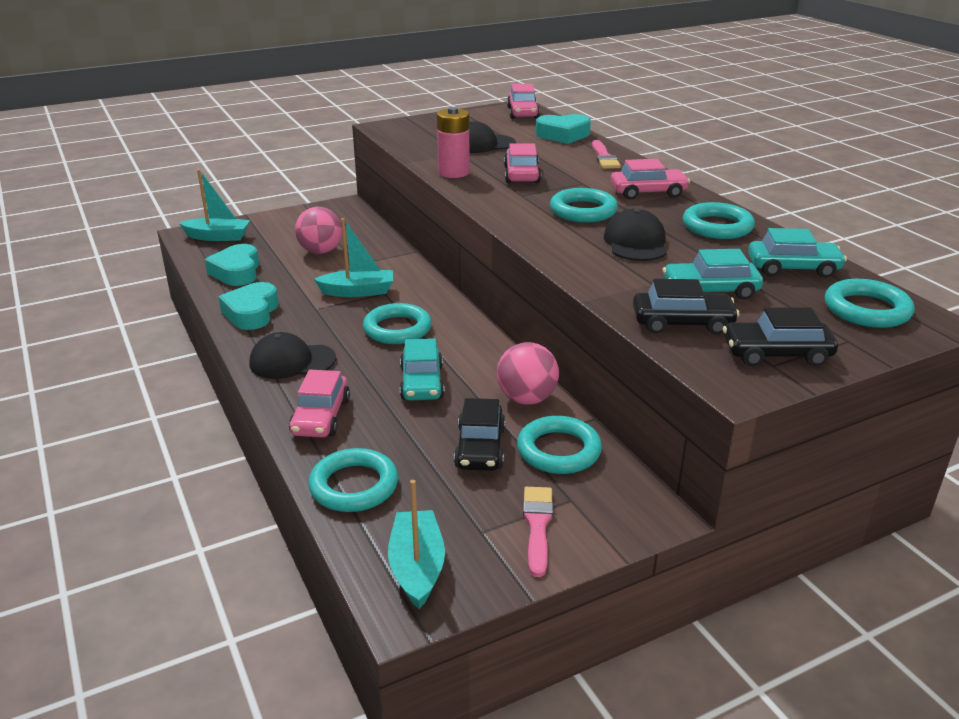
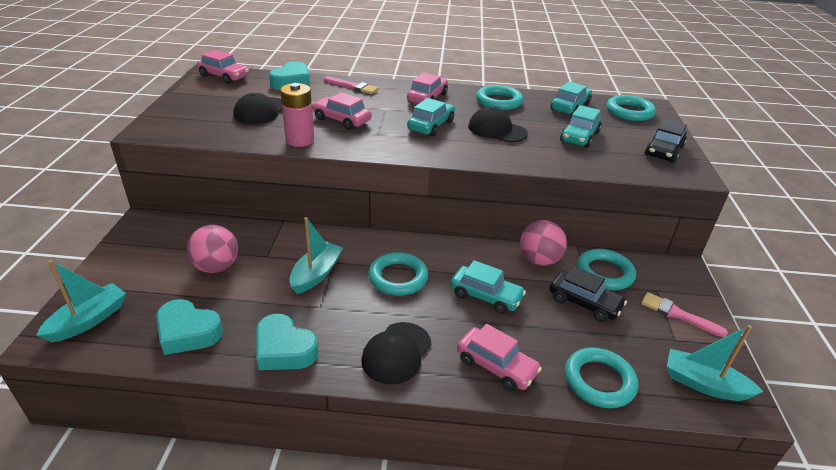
camera: 60 degrees left, 5 degrees up
(583, 211) = (431, 125): turquoise ring -> turquoise car
(682, 323) = (613, 159): black car -> none

